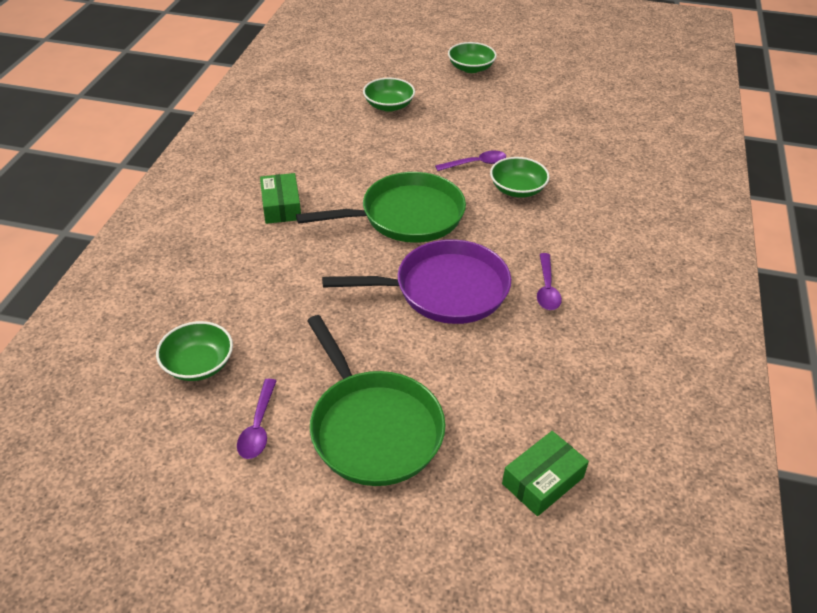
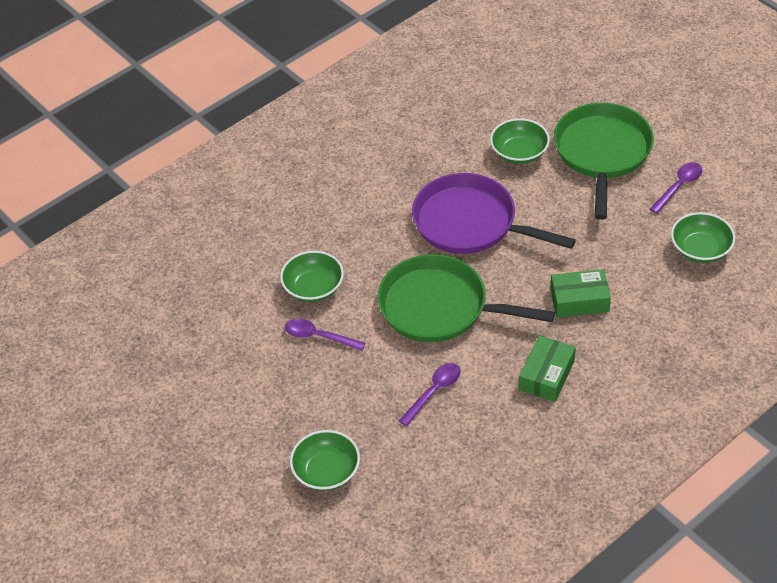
camera: 140 degrees left, 5 degrees up
(471, 68) = (169, 491): green bowl -> green bowl (519, 152)
(543, 480) = (522, 83): green box -> green box (579, 300)
(547, 288) = (392, 188): purple spoon -> purple spoon (434, 392)

